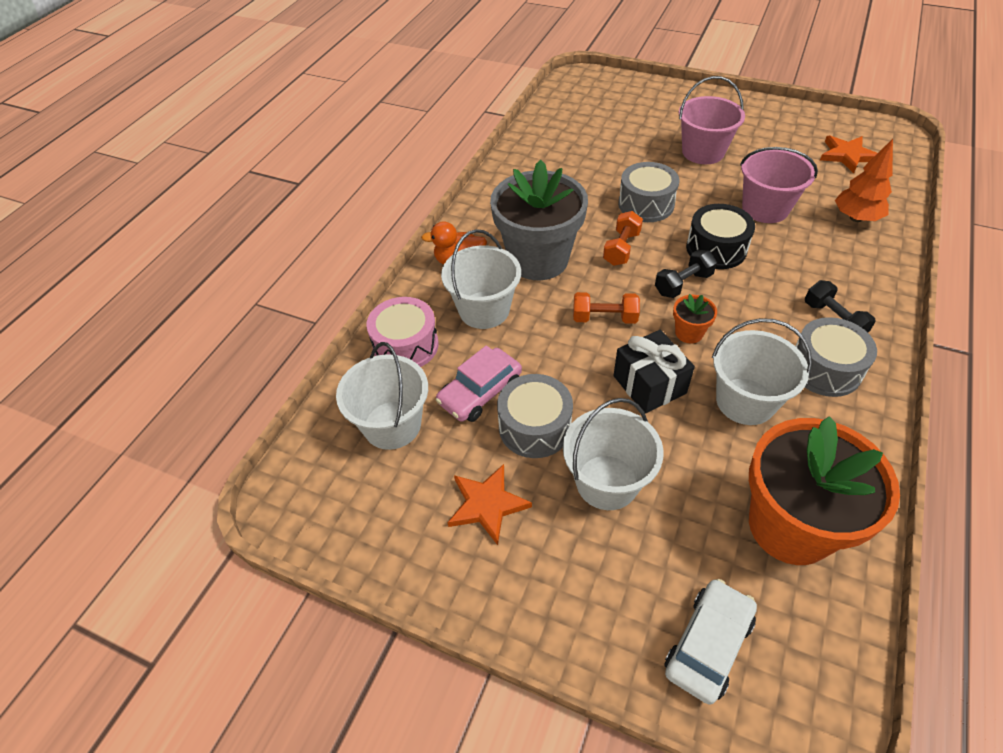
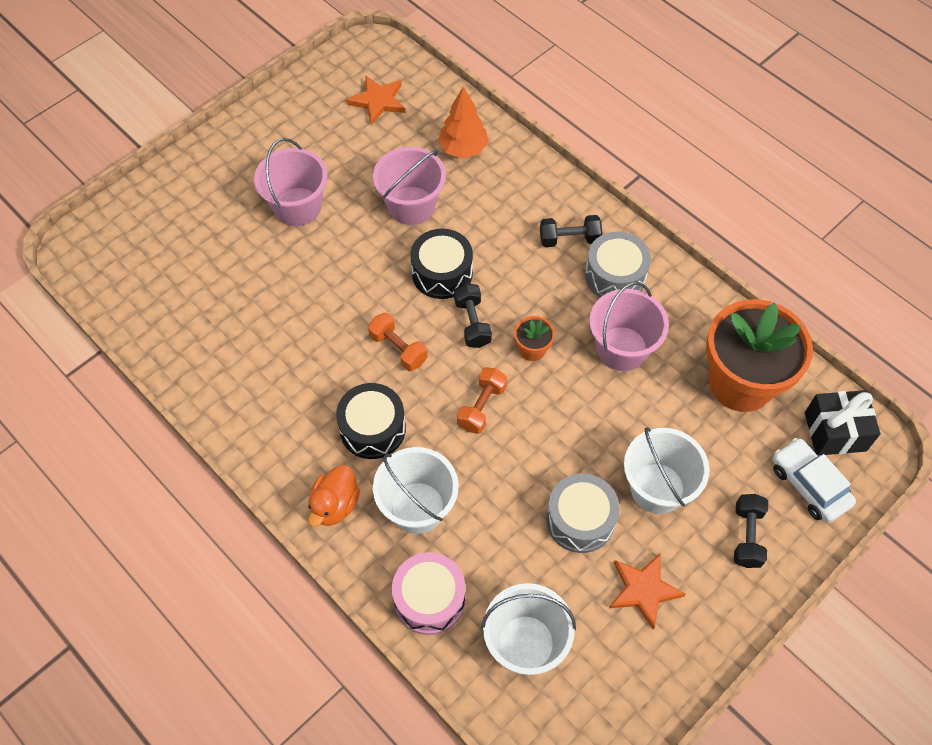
camera: 70 degrees left, 10 degrees up
(480, 392) = (521, 550): pink car -> none
(538, 259) = (372, 429): grey flower pot -> black drum
(600, 590) = (747, 536): none -> black dumbbell
(646, 204) = (347, 296): grey drum -> none
(649, 384) = (574, 409): black gift -> black gift (835, 431)
(745, 401) = (622, 348): white bucket -> pink bucket

